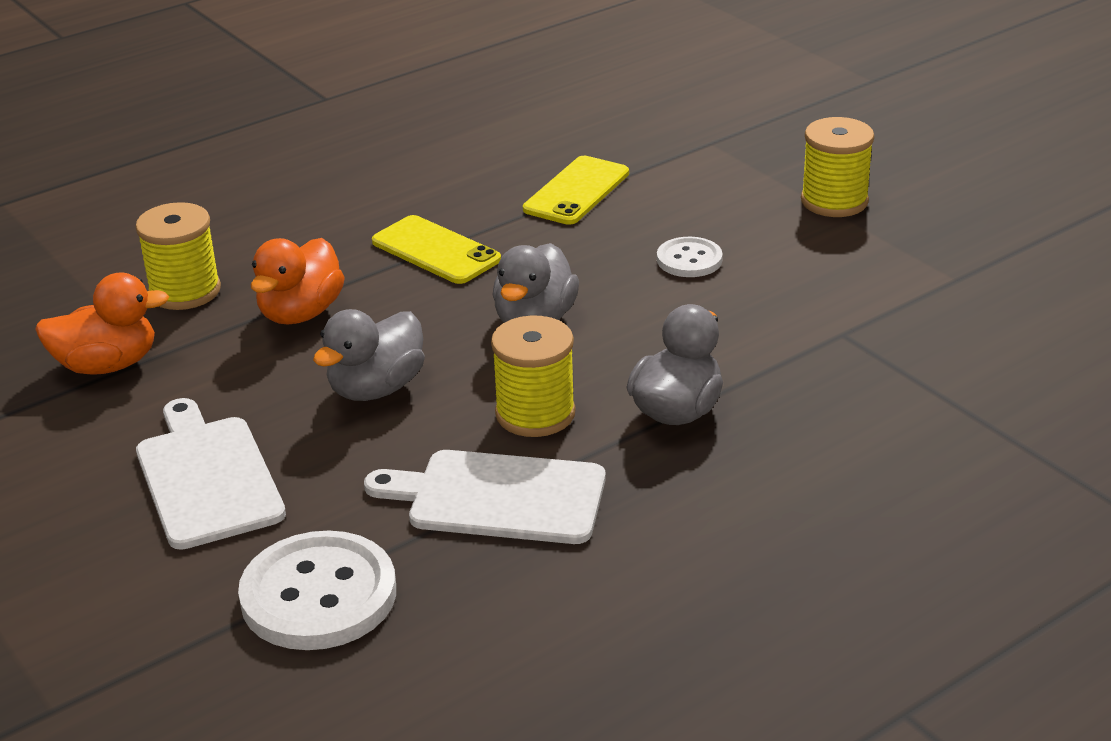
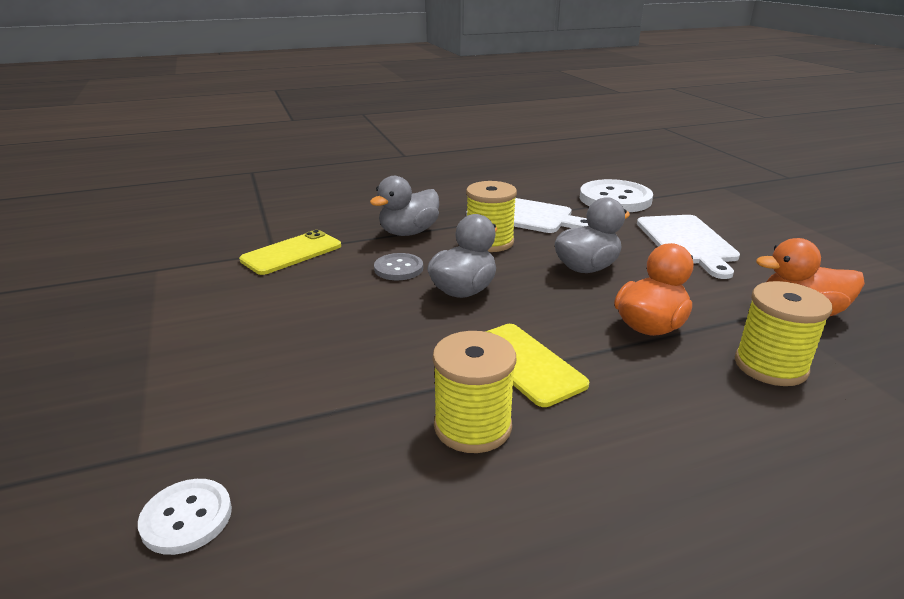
camera: 165 degrees left, 5 degrees down
(576, 191) = (351, 409): yellow phone -> yellow phone (292, 253)
(641, 338) = (398, 268): none -> grey button
(689, 260) = (314, 314): white button -> white button (186, 518)
(834, 201) = (135, 344): yellow spool -> yellow spool (472, 426)

